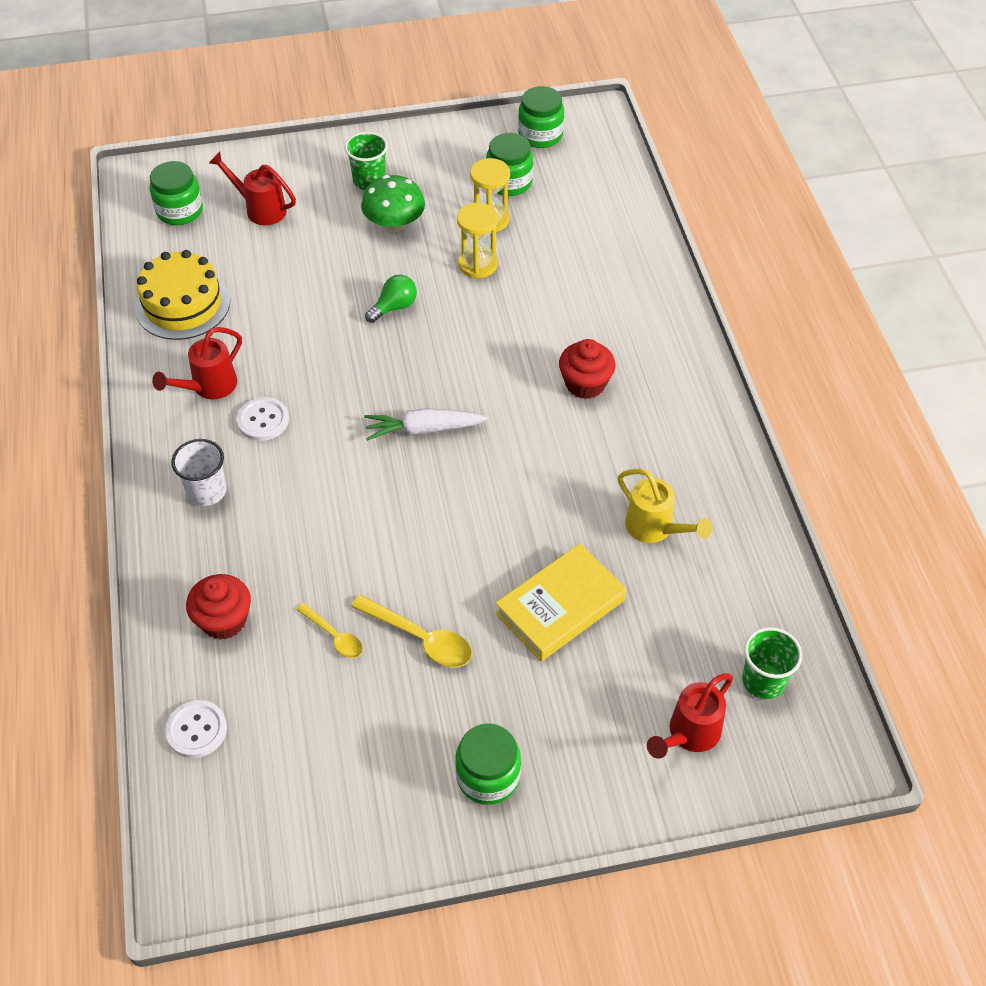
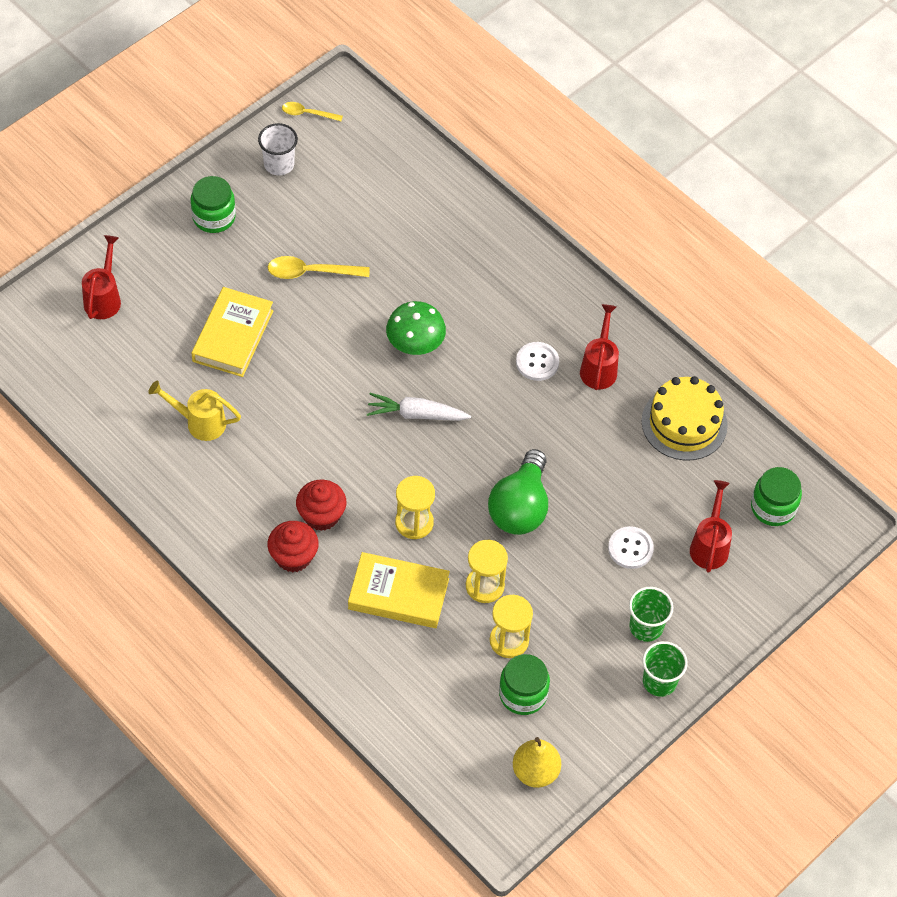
camera: 145 degrees right, 5 degrees up
(196, 730) = (405, 159): white button -> white button (630, 548)
(207, 491) = (529, 294): white cup -> white cup (279, 164)
(224, 620) = (443, 223): red cupcake -> red cupcake (293, 556)
(260, 209) = (710, 545): red watering can -> red watering can turned 75 degrees counterclockwise
(334, 636) = (366, 247): yellow spoon -> yellow spoon (307, 113)
(394, 224) = (586, 591): green mushroom -> green mushroom (415, 343)
(394, 307) = (520, 507): green light bulb -> green light bulb, size x1.88
(423, 429) = (416, 414): white carrot -> white carrot turned 135 degrees counterclockwise
(501, 338) = (414, 523): none -> yellow hourglass
(540, 135) = (535, 771): green jar -> yellow pear
(559, 291) = (398, 594): none -> yellow book
(763, 680) = (72, 353): green cup -> green cup (659, 681)

